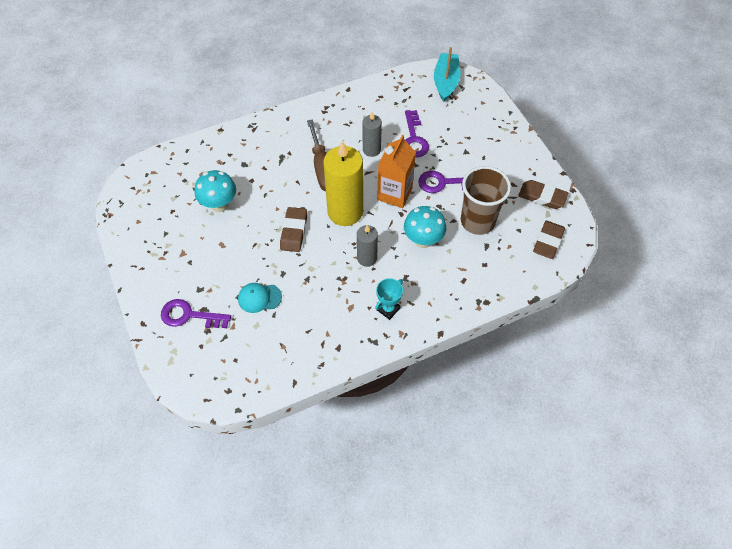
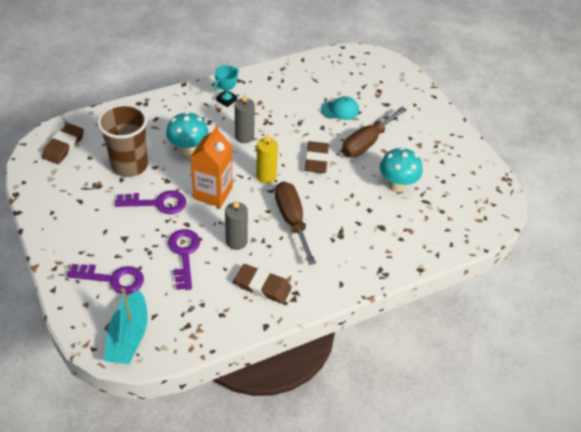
camera: 175 degrees right, 10 degrees down
(189, 315) = (396, 100): purple key -> purple key (112, 279)
(238, 254) = (366, 143): none -> brown screwdriver
(345, 212) = (266, 176): yellow candle -> yellow candle, size x0.54
(542, 197) = (53, 187): brown eraser -> brown eraser (263, 286)

